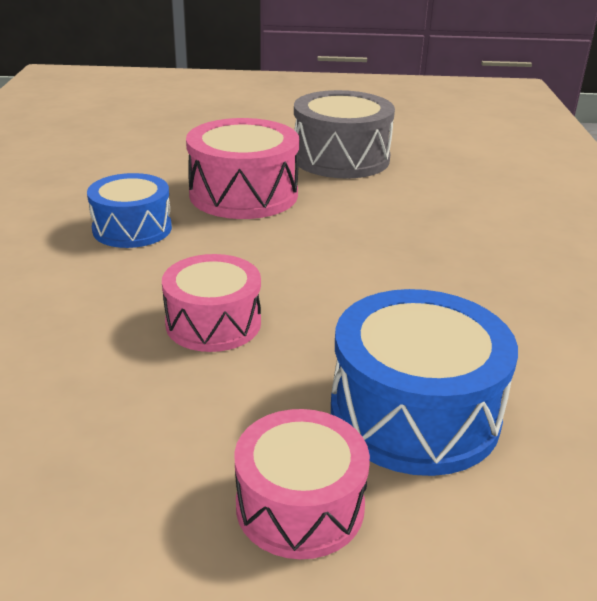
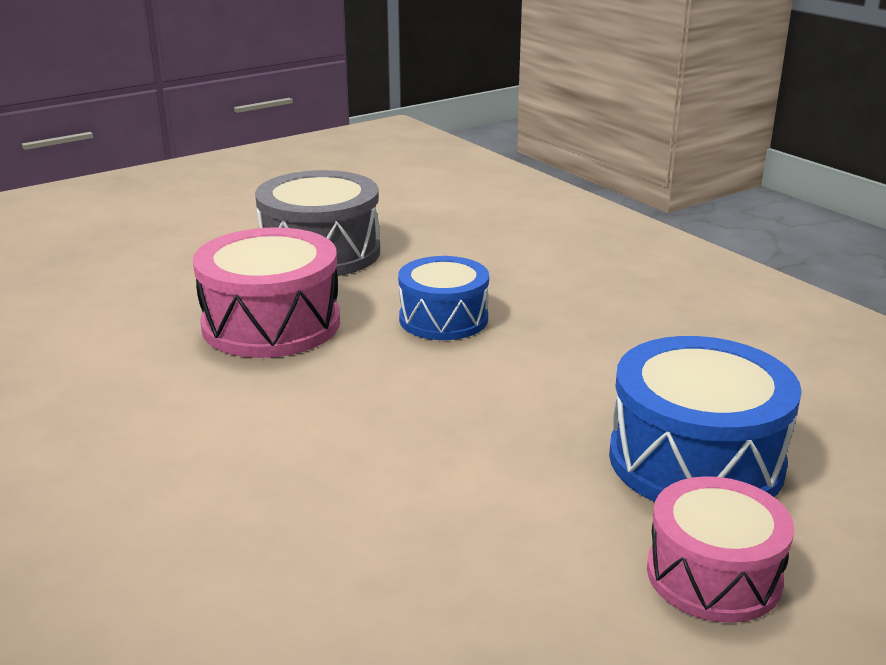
camera: 35 degrees left, 5 degrees down
(132, 229) = (198, 405): blue drum -> blue drum (443, 319)
(213, 323) = (428, 463): pink drum -> none

